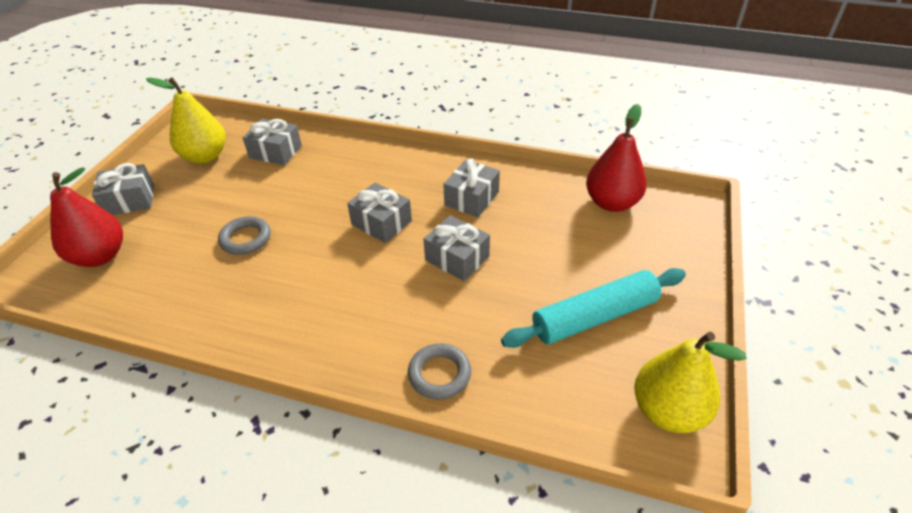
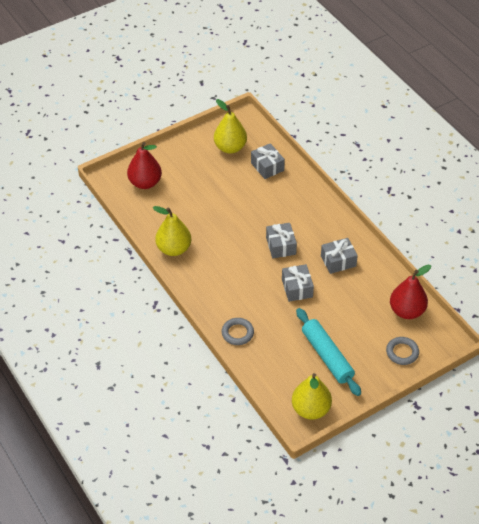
camera: 40 degrees right, 5 degrees up
(129, 200) = (176, 156): grey gift -> none
(221, 317) = (174, 249): none -> yellow pear
(245, 239) = (212, 214): grey ring -> grey ring (402, 352)
(594, 317) = (327, 356): turquoise rolling pin -> turquoise rolling pin turned 45 degrees clockwise

